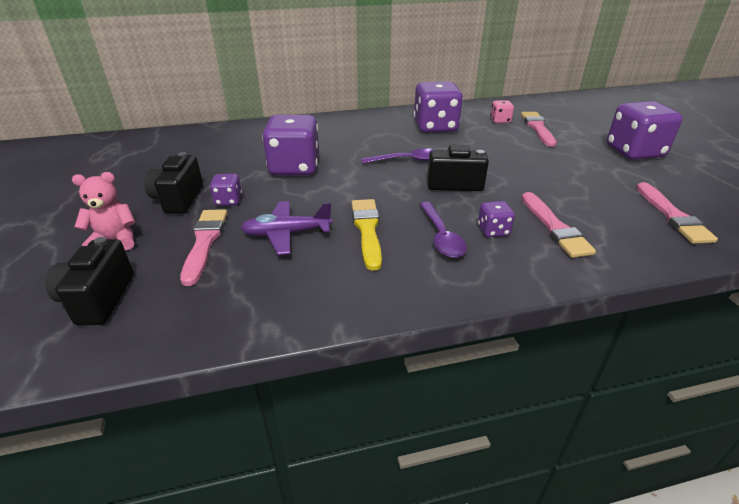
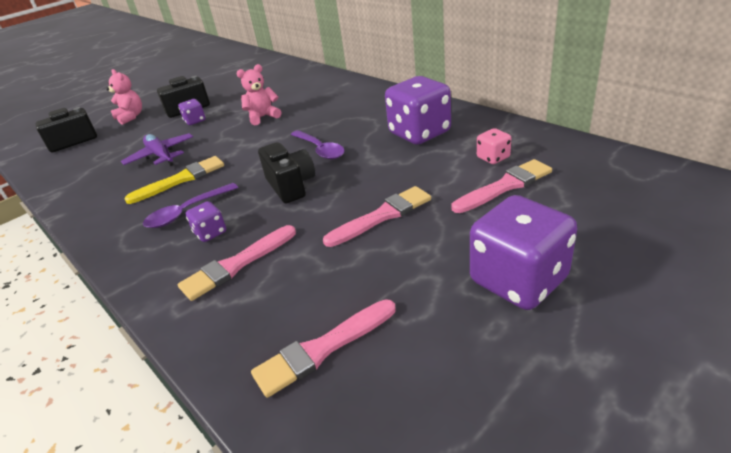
camera: 65 degrees right, 0 degrees up
(205, 242) = (139, 138): pink brush -> pink brush (382, 216)
(294, 167) = (263, 117): purple dice -> pink teddy bear

